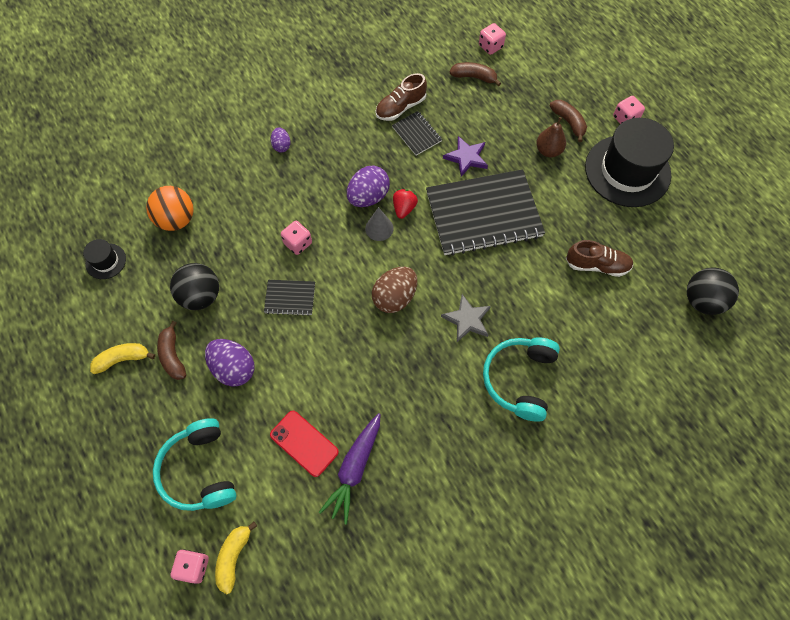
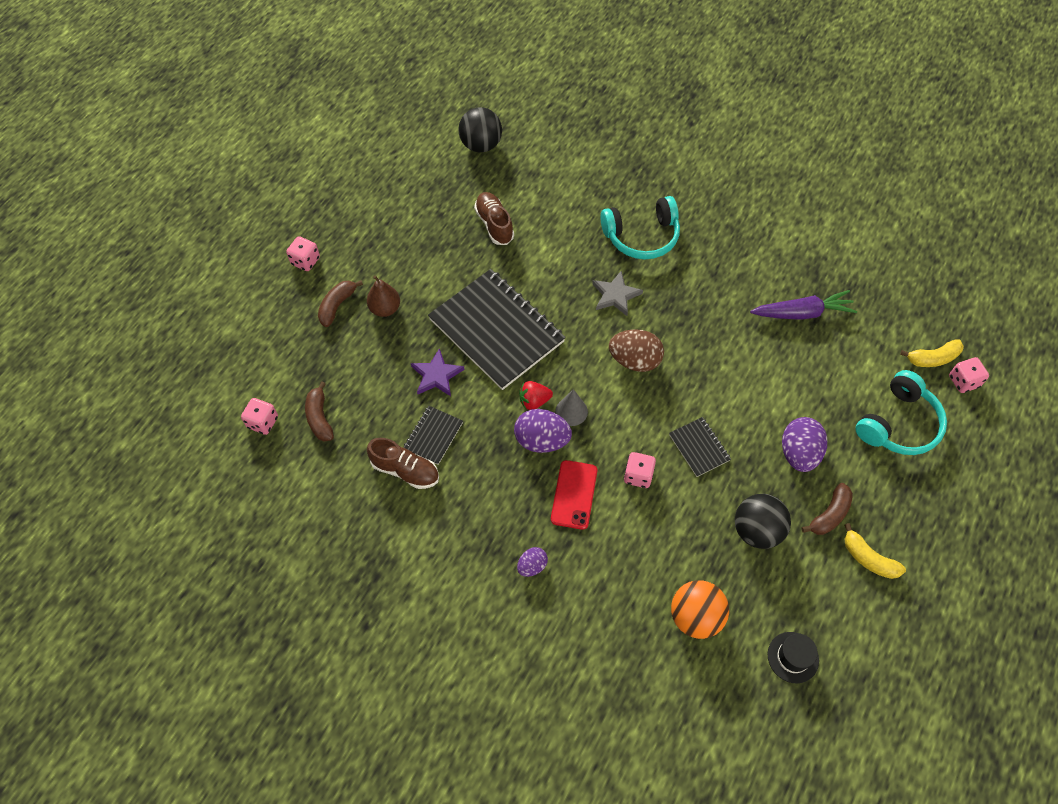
camera: 120 degrees left, 5 degrees down
(304, 443) = (813, 359): red phone -> red phone (574, 495)
(627, 171) = (372, 238): black hat -> none

